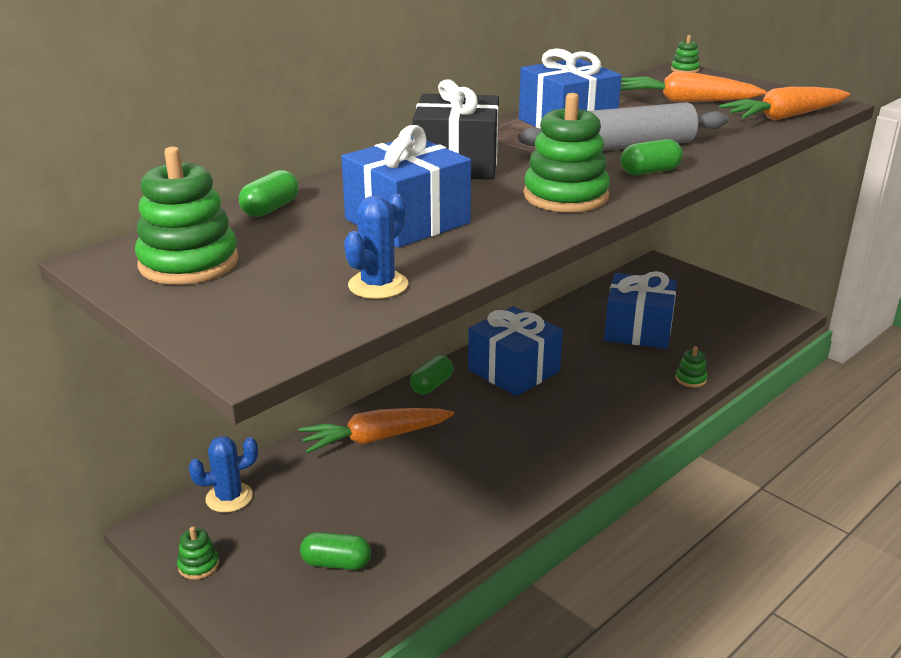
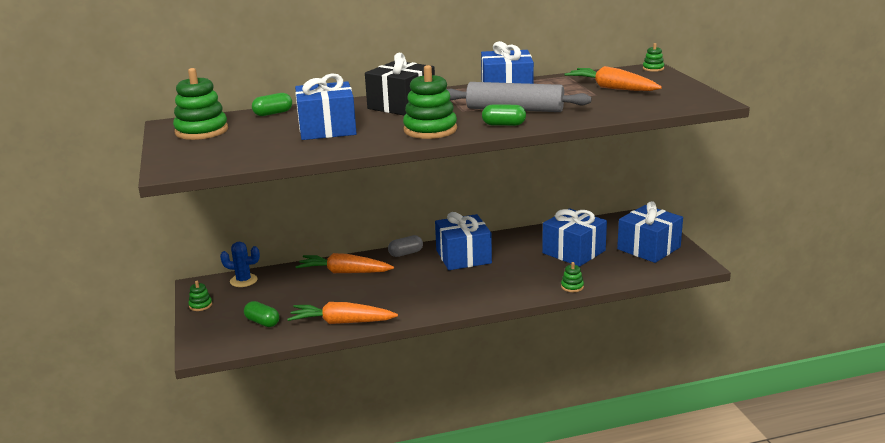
camera: 30 degrees right, 5 degrees down
(378, 285) = (265, 154): blue cactus -> none
(432, 385) = (406, 253): green capsule -> grey capsule
(713, 304) = (648, 248): none -> blue gift
(784, 117) = (660, 106): orange carrot -> orange carrot (342, 322)

